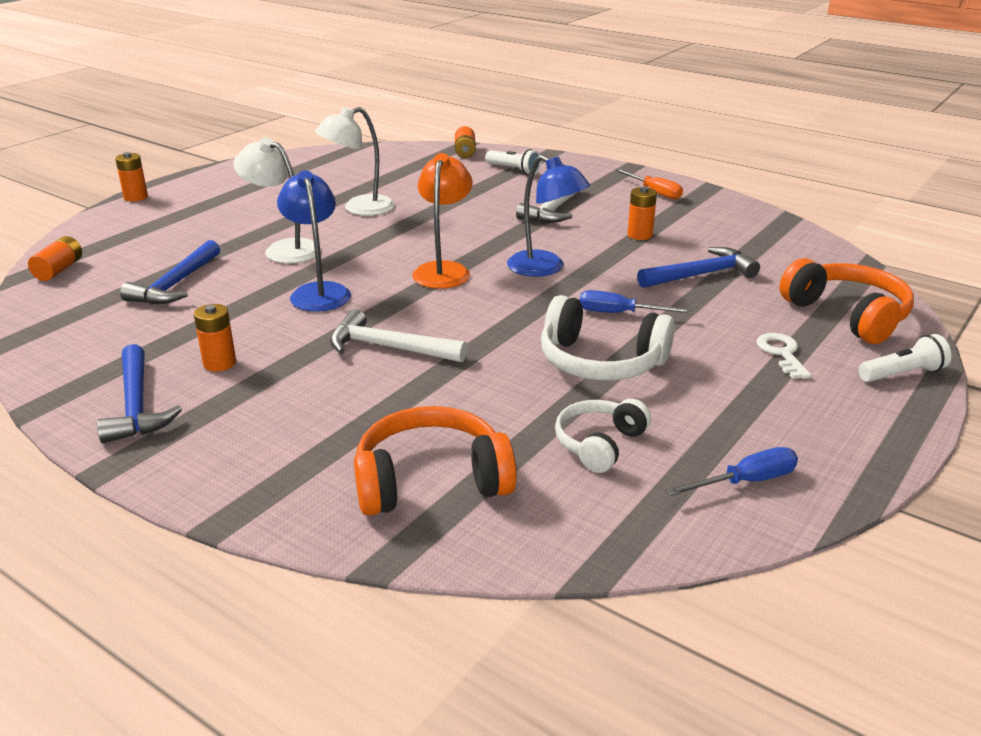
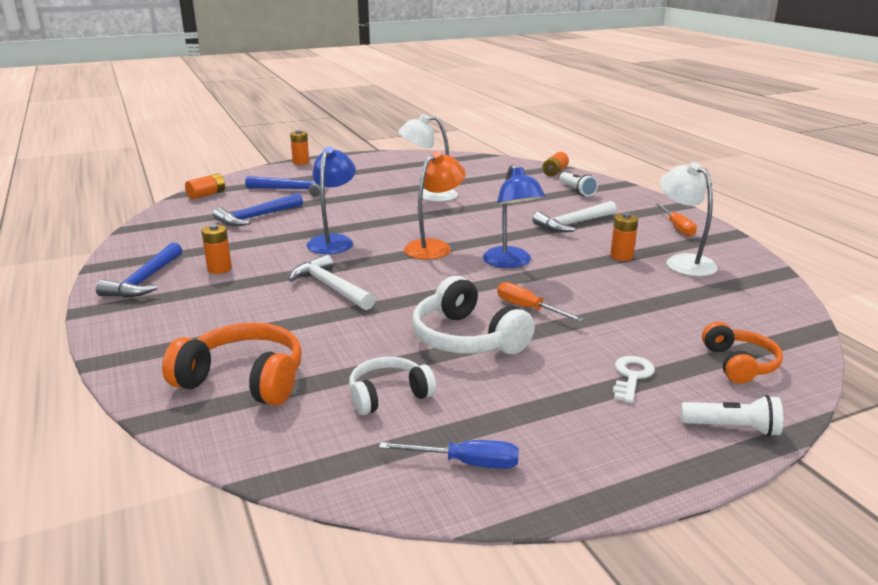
camera: 30 degrees right, 5 degrees down
(283, 249) = (346, 210): white lamp -> white lamp (683, 262)
(620, 313) = (528, 308): blue screwdriver -> orange screwdriver
(701, 274) = (637, 297): blue hammer -> blue hammer (292, 189)
(847, 315) = (739, 364): orange headphones -> orange headphones, size x0.64

